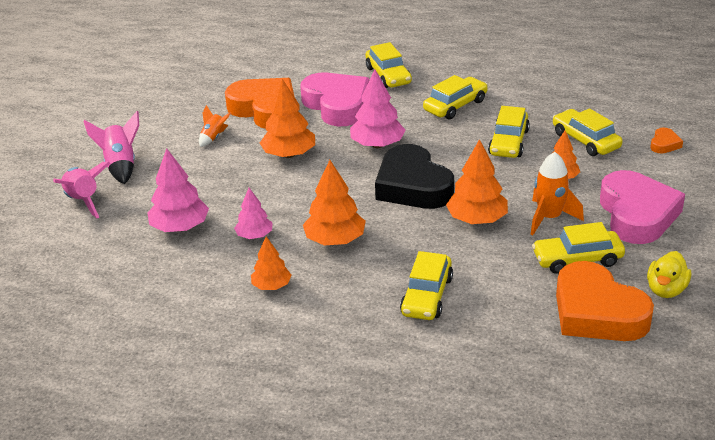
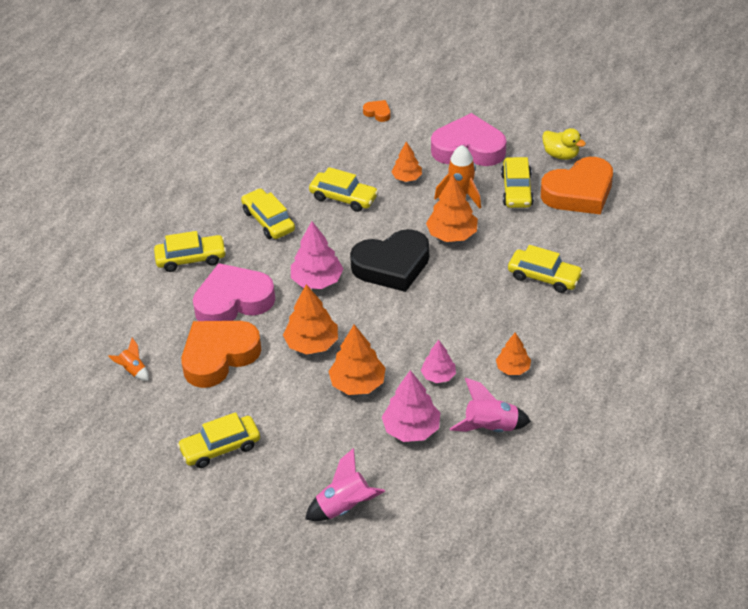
camera: 80 degrees left, 10 degrees up
(121, 166) = (287, 477): pink rocket -> pink rocket (491, 428)
(214, 137) = (259, 400): orange rocket -> orange rocket (133, 371)
(335, 240) = (458, 323): orange tree -> orange tree (358, 383)
(585, 140) = (357, 153): yellow car -> yellow car (220, 447)

